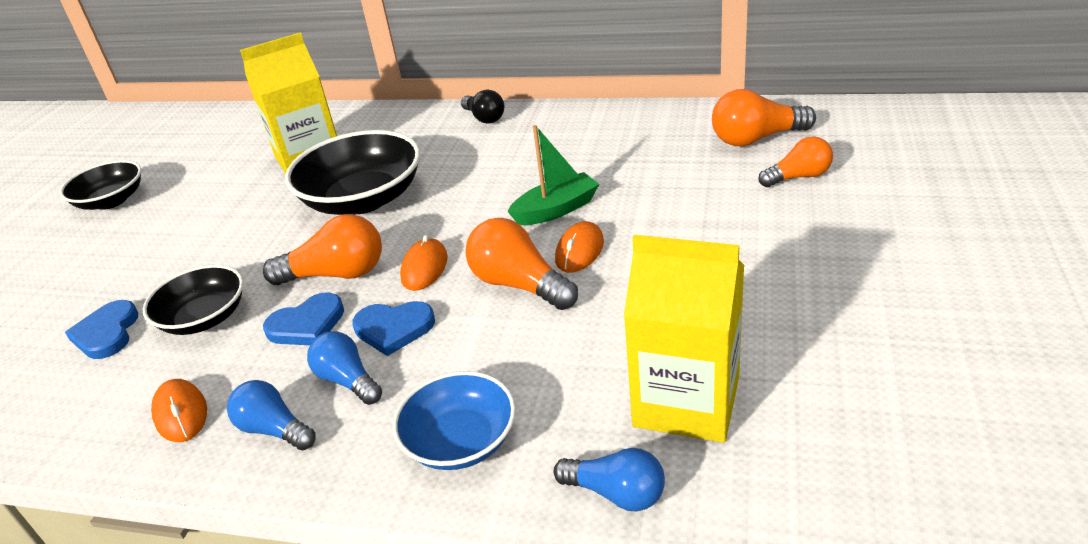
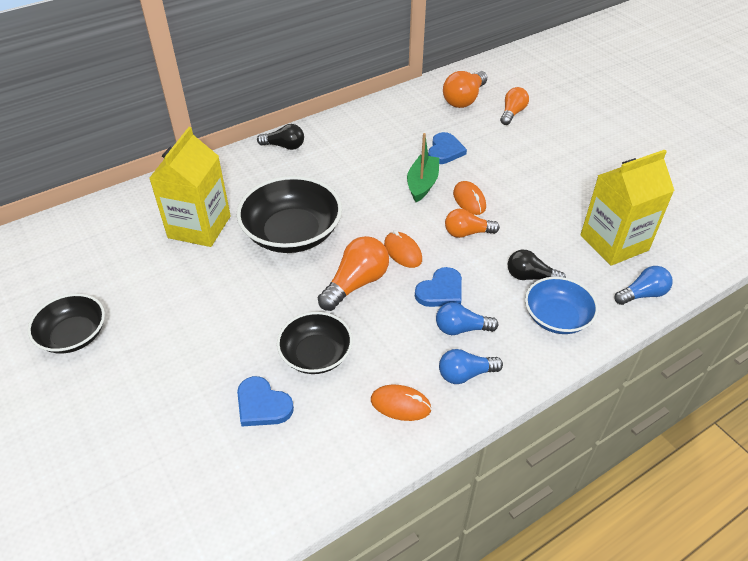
camera: 50 degrees left, 10 degrees up
(307, 324) = (388, 318): blue heart -> blue heart (445, 151)
(508, 374) = (530, 277): none -> black light bulb
(519, 285) = (467, 233): orange light bulb -> orange light bulb, size x0.67

